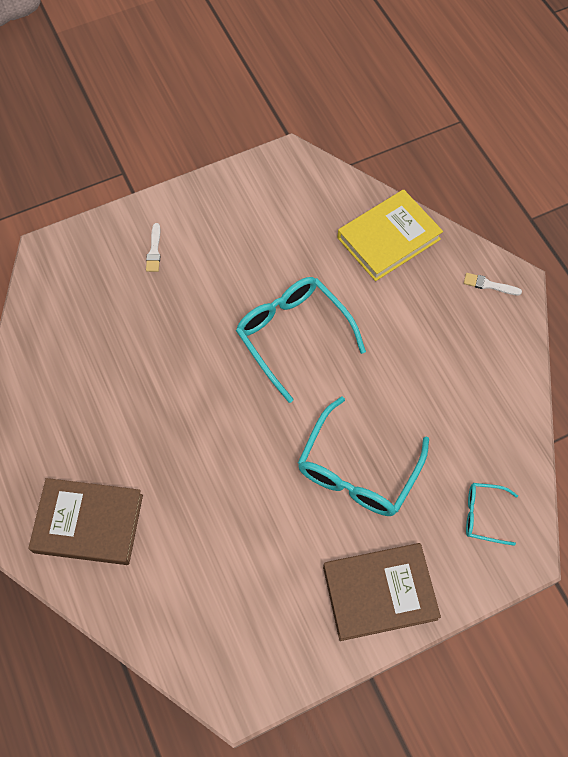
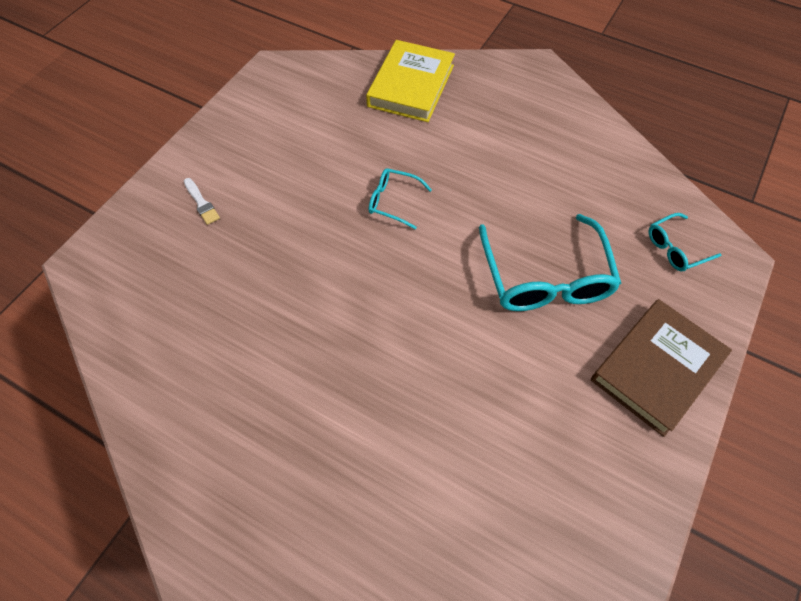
camera: 35 degrees left, 5 degrees down
(88, 523) = (330, 500): brown book -> none
(292, 335) = (393, 201): turquoise glasses -> turquoise glasses, size x0.51
(489, 285) = (520, 78): white brush -> none

